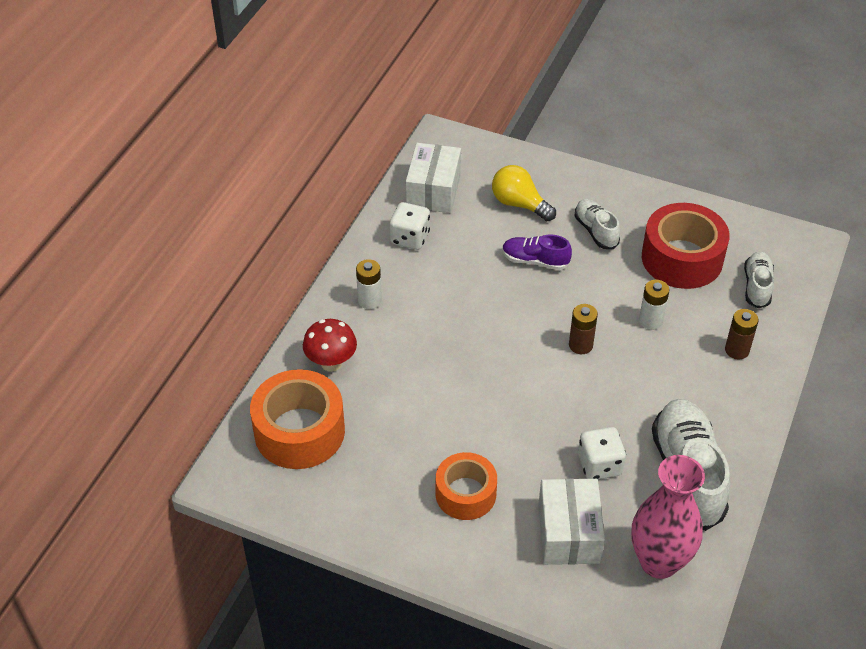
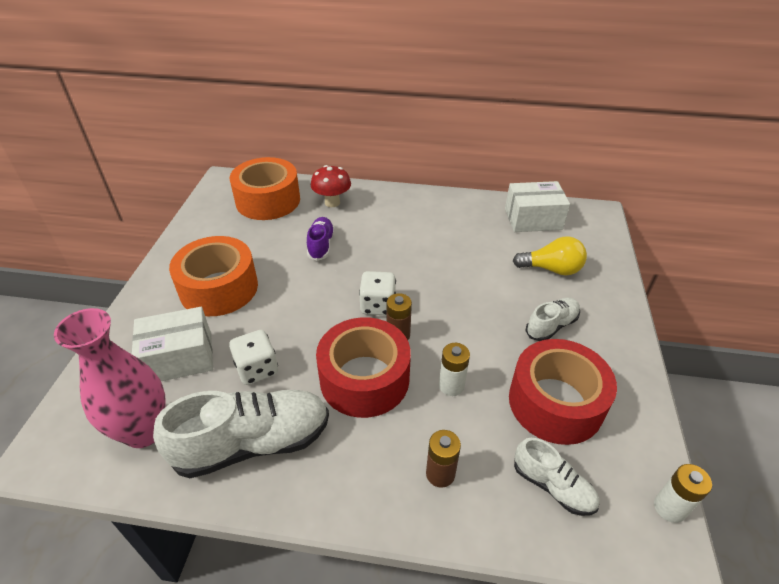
camera: 75 degrees right, 5 degrees down
(369, 300) = (398, 208): white battery -> white battery (669, 508)
(410, 238) = (473, 216): white dice -> white dice (378, 305)
(465, 494) = (219, 288): orange tape -> orange tape, size x1.54
(519, 204) = (552, 269): yellow light bulb -> yellow light bulb turned 75 degrees clockwise
(535, 261) = (488, 289): purple shoe -> purple shoe (321, 245)
(630, 381) = (364, 379): none -> red tape
(757, 286) = (552, 486): white shoe -> white shoe turned 45 degrees clockwise

